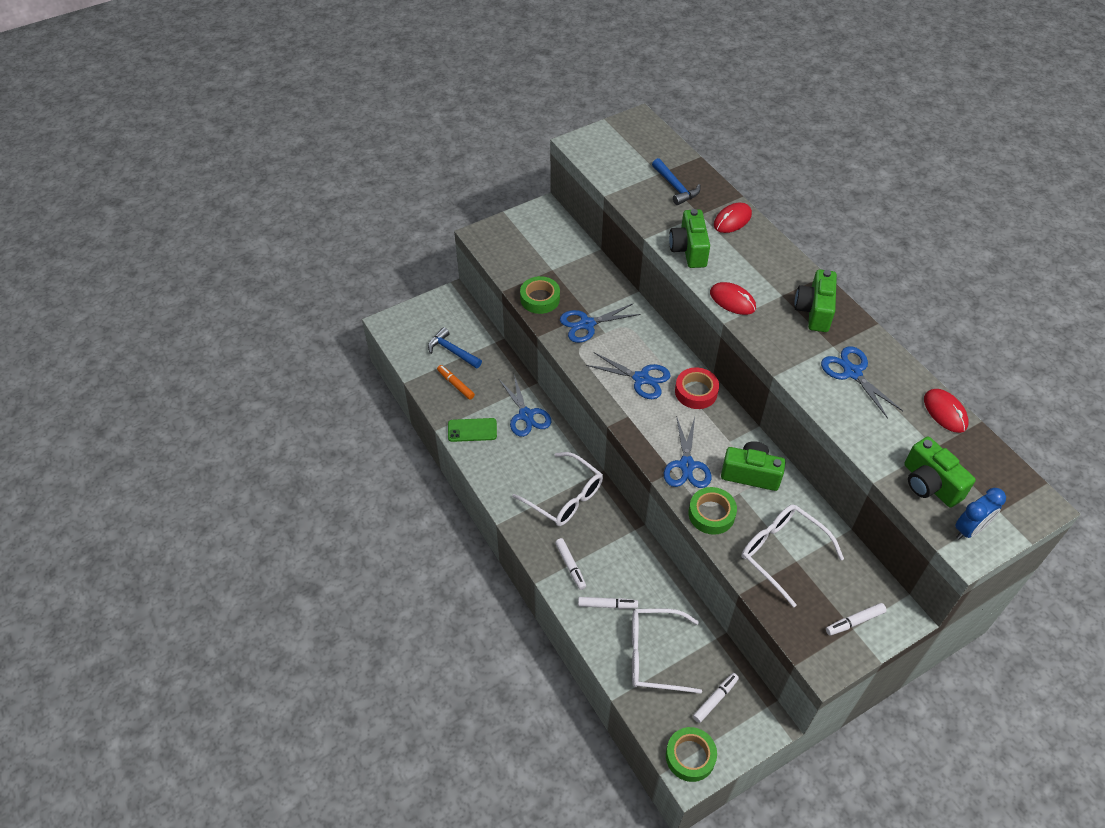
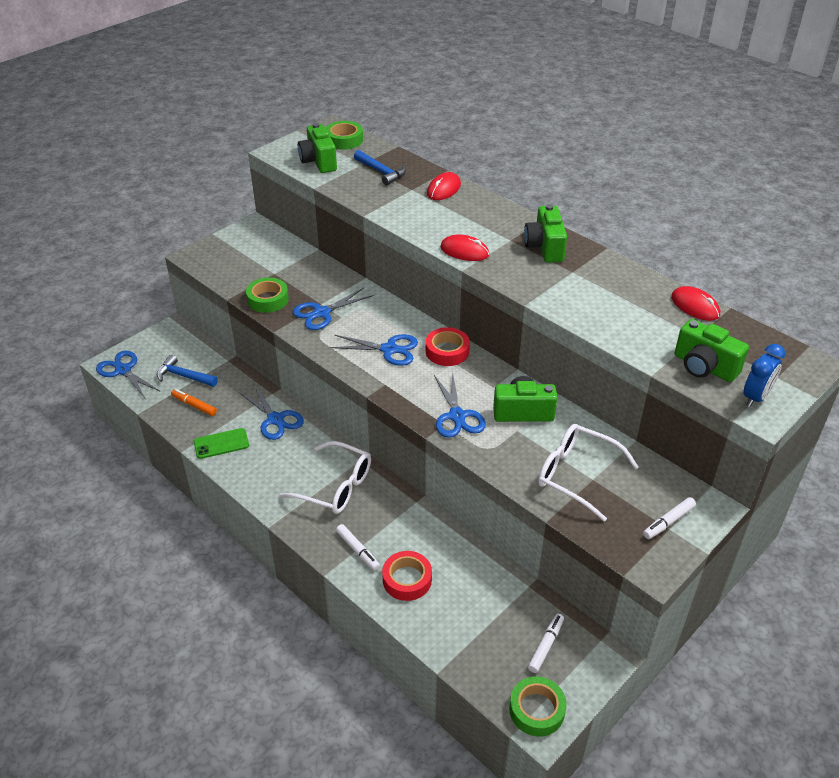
camera: 15 degrees left, 10 degrees down
(607, 605) = (407, 579): white marker -> red tape
(655, 655) = (470, 617): white glasses -> none
(689, 250) = (409, 218): green camera -> green camera (318, 161)
(711, 514) = (495, 454): green tape -> green tape (344, 140)
(852, 372) = (598, 290): blue scissors -> blue scissors (123, 370)

